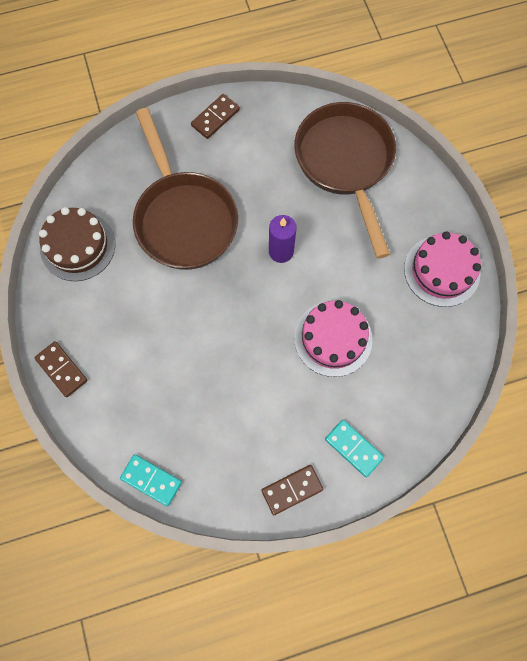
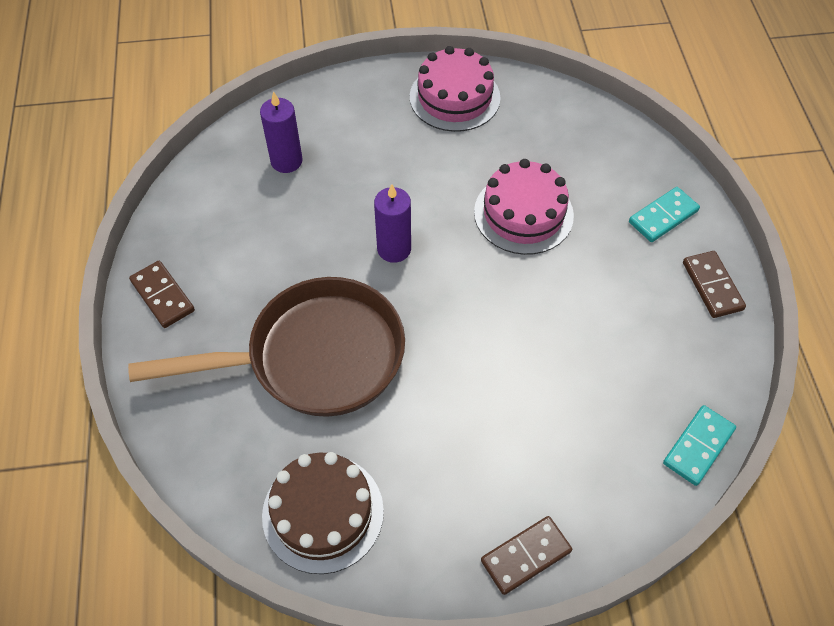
camera: 80 degrees left, 15 degrees down
(345, 164) = (286, 161): brown pan -> purple candle

